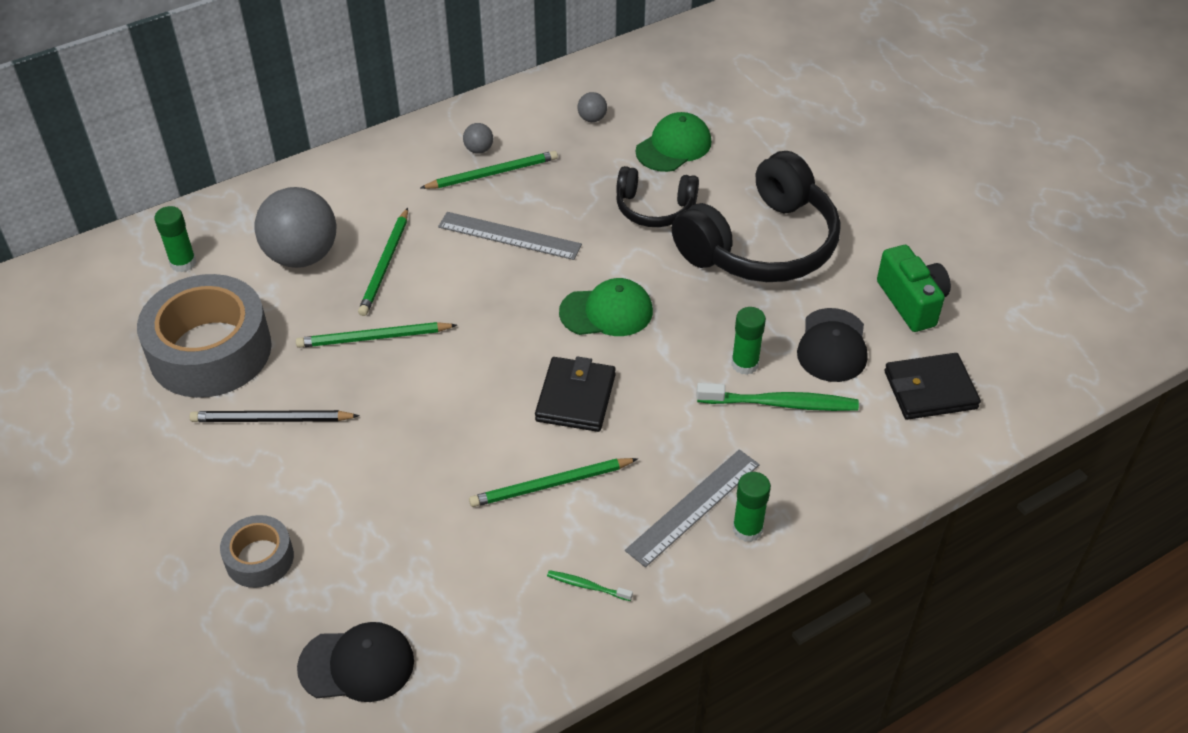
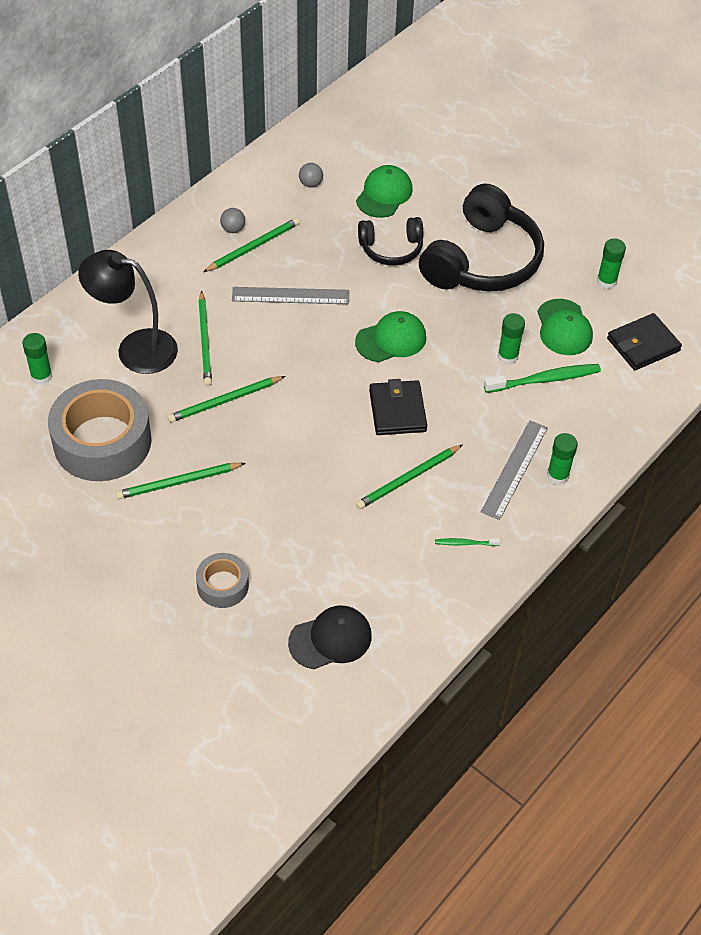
camera: 20 degrees left, 5 degrees up
(271, 419) = (178, 482): black pencil -> green pencil
(302, 256) = (135, 348): grey ball -> black lamp
(832, 346) = (564, 328): black cap -> green cap
(911, 302) = (606, 281): green camera -> green glue stick

